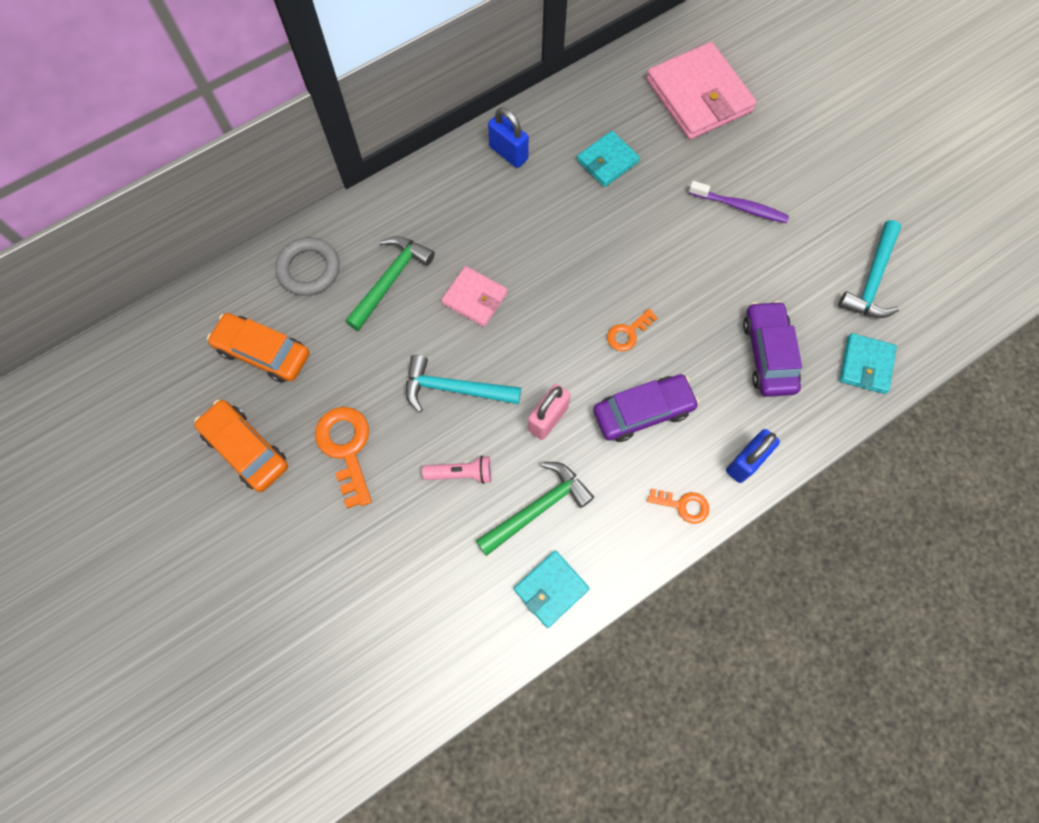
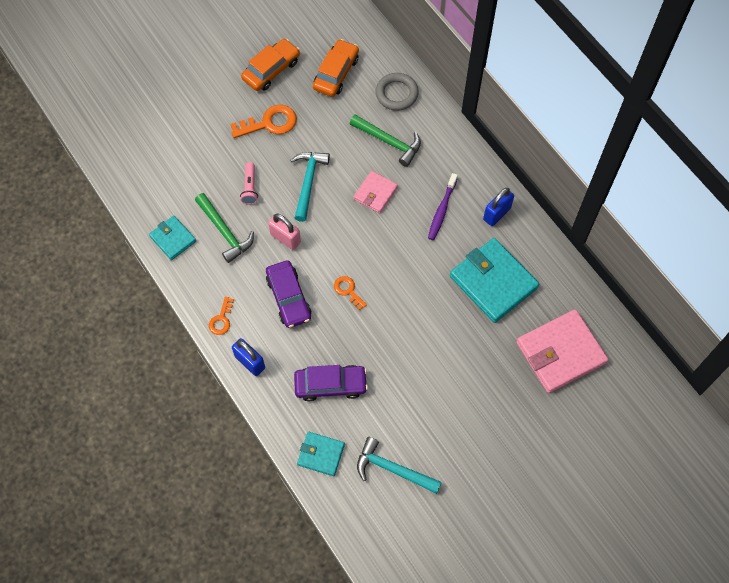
camera: 90 degrees right, 5 degrees down
(607, 161) = (493, 282): turquoise wallet -> turquoise wallet, size x1.84
(739, 206) = (456, 375): purple toothbrush -> purple toothbrush (442, 210)

